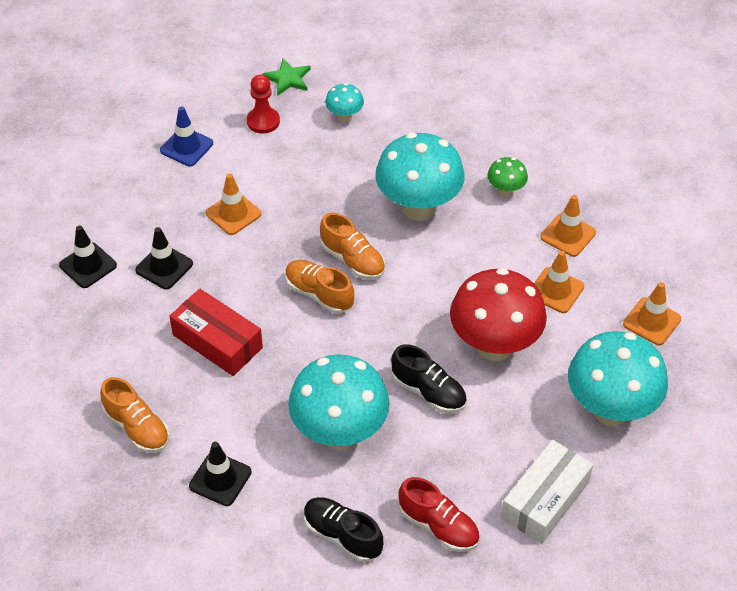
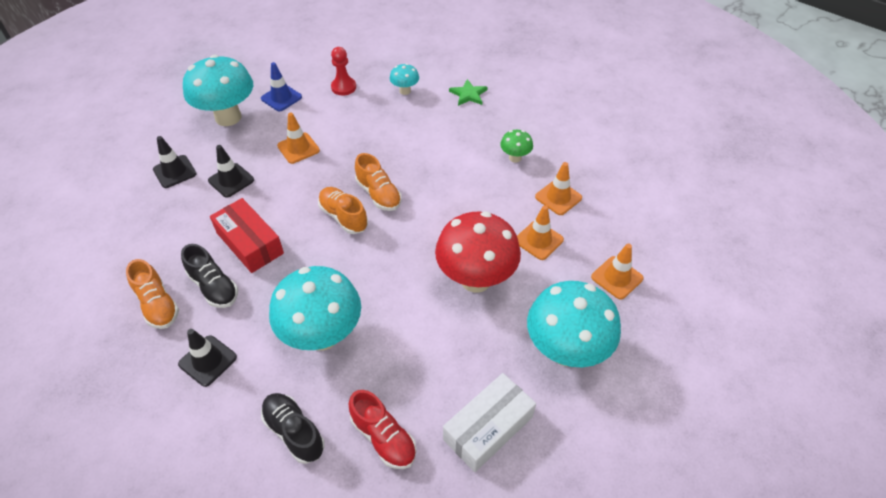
camera: 10 degrees right, 0 degrees up
(288, 79) = (371, 61): green star -> green star (468, 94)
(418, 207) = (442, 161): turquoise mushroom -> turquoise mushroom (228, 117)
(428, 392) = (409, 310): black shoe -> black shoe (214, 287)

